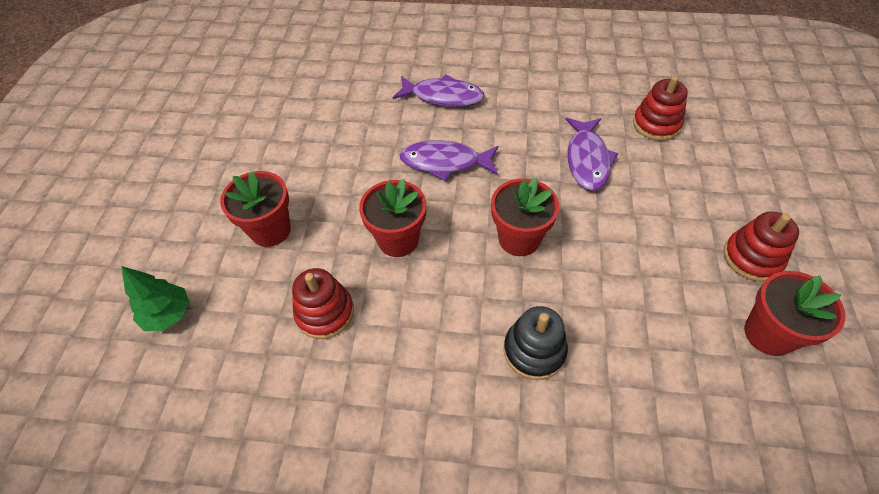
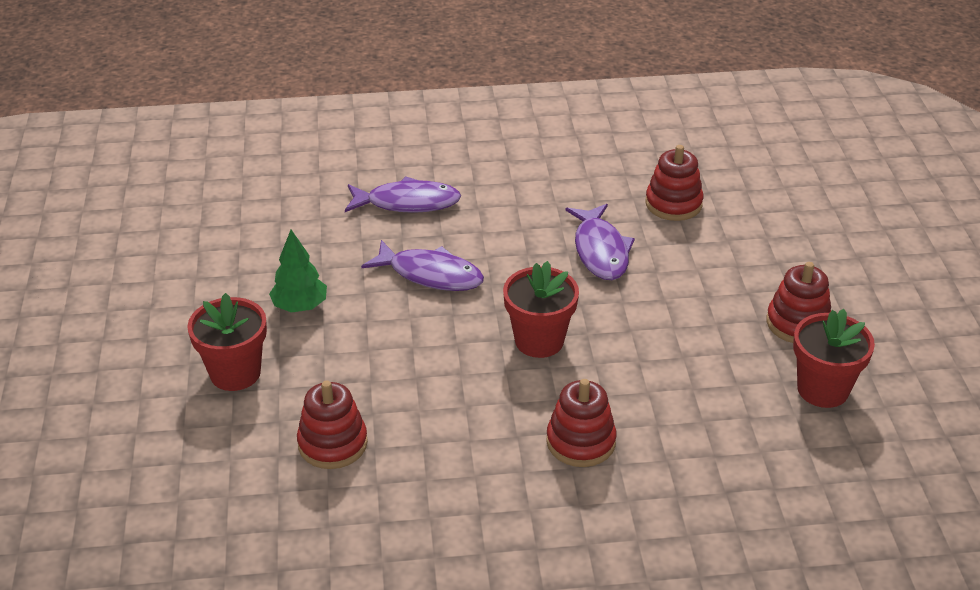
camera: 15 degrees left, 15 degrees down
(168, 314) = (141, 474): green tree -> green tree (300, 306)
(398, 240) = (397, 361): red flower pot -> none
(445, 162) = (430, 274): purple fish -> purple fish turned 150 degrees counterclockwise
(534, 351) = (580, 442): black stacking toy -> red stacking toy

